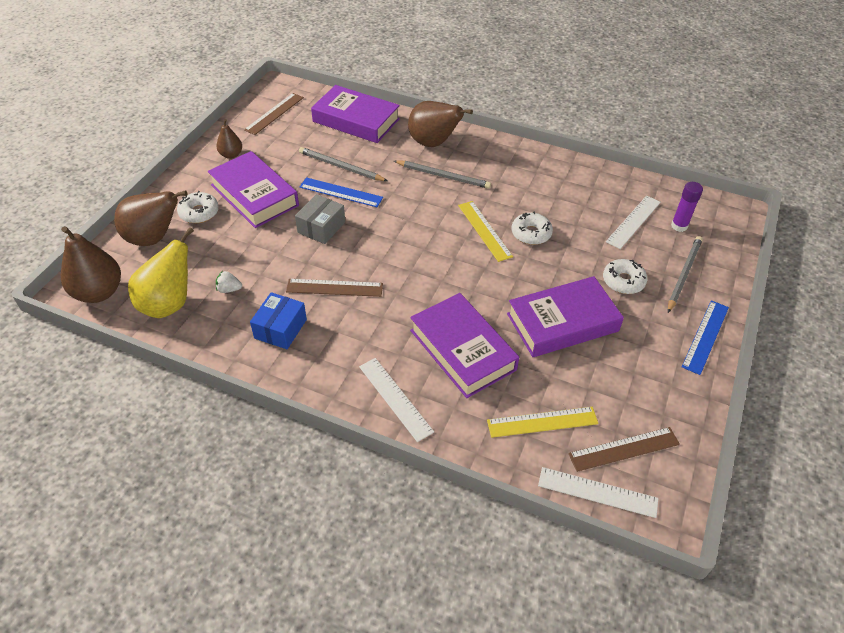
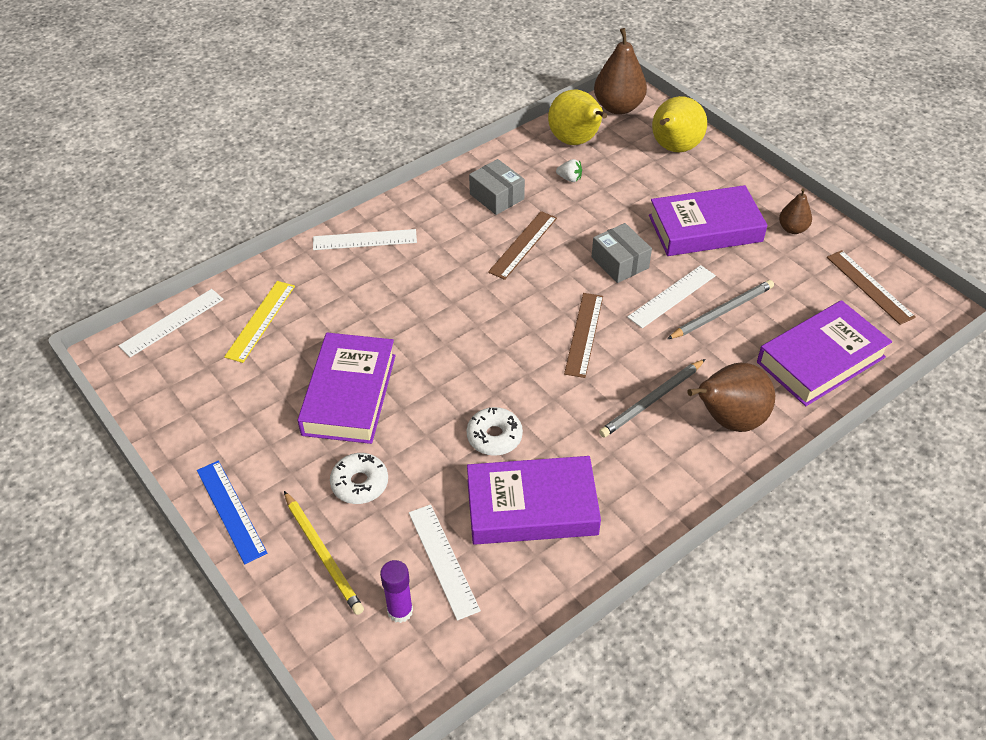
camera: 120 degrees right, 0 degrees up
(153, 238) = (673, 148): brown pear -> yellow pear
(199, 212) = (697, 184): white donut -> none
(229, 289) = (569, 178): white strawberry -> white strawberry turned 75 degrees clockwise
(280, 329) = (496, 196): blue box -> grey box
(341, 192) = (672, 296): blue ruler -> white ruler
(462, 350) = (379, 303): purple book -> purple book (532, 507)
(484, 230) = (528, 395): yellow ruler -> none
(624, 449) = (187, 361): brown ruler -> brown ruler (584, 334)
(683, 274) = (323, 554): grey pencil -> yellow pencil

